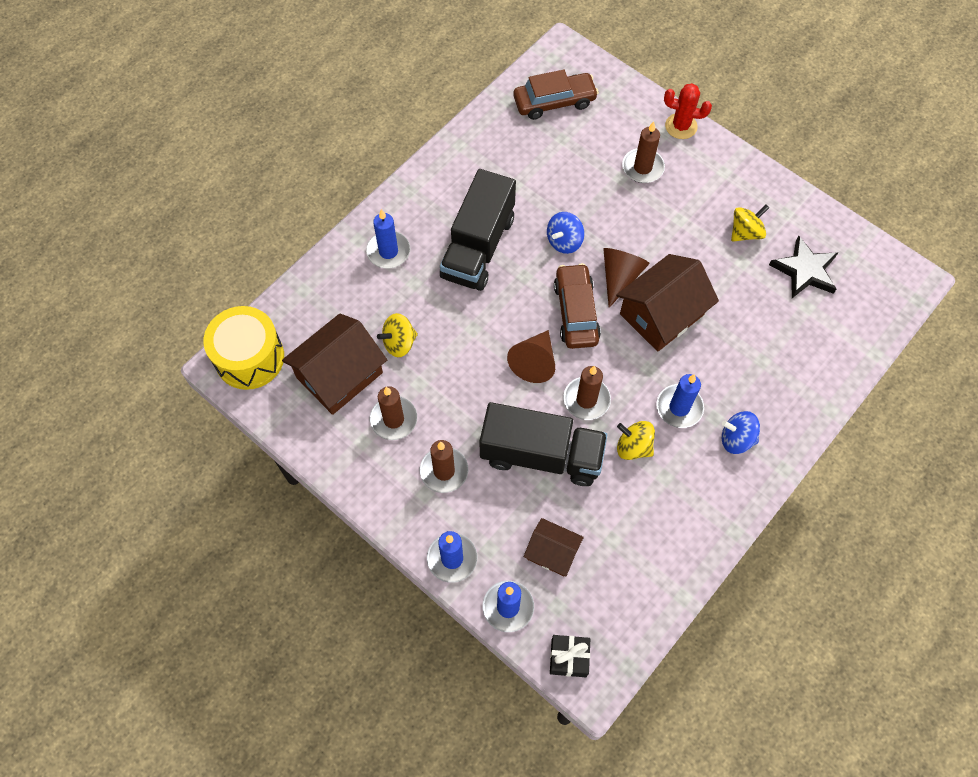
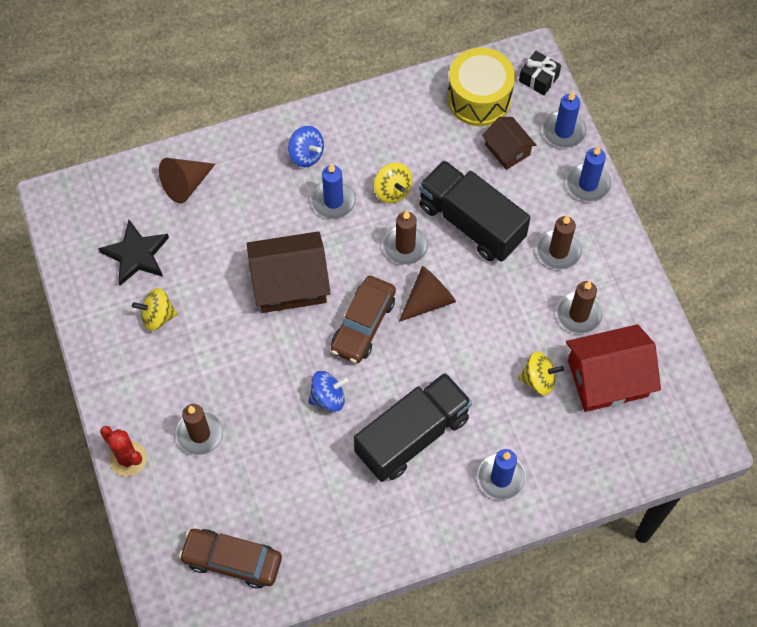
camera: 150 degrees left, 0 degrees up
(249, 358) = (683, 438): yellow drum -> yellow drum (479, 98)
(339, 375) = (607, 378): brown house -> red house
(620, 277) = (301, 336): brown cone -> brown cone (185, 184)

